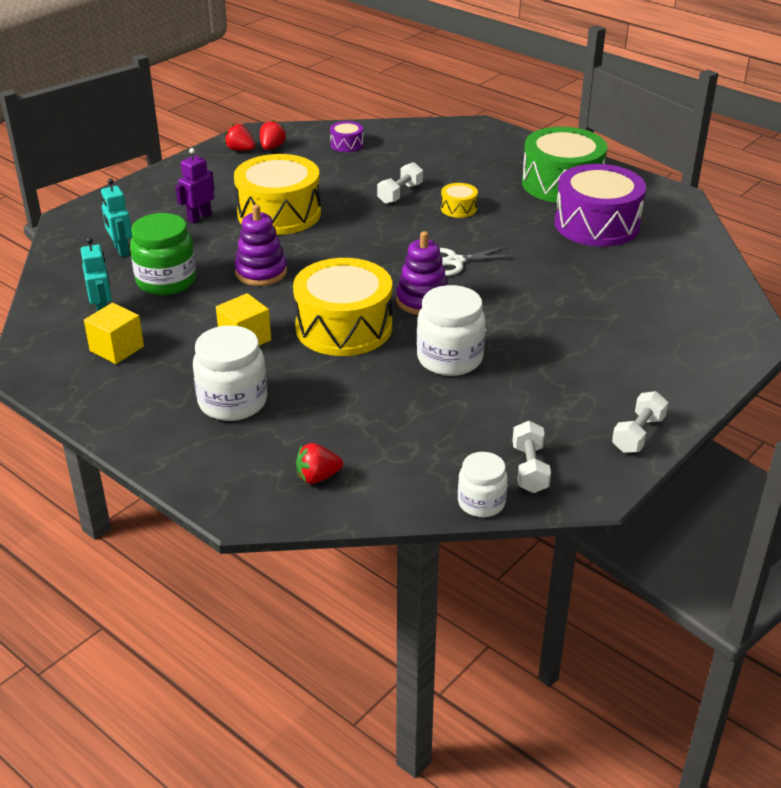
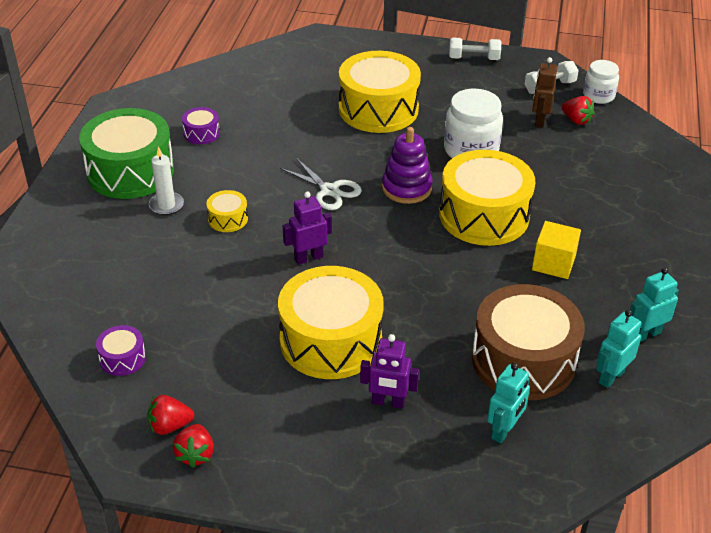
camera: 120 degrees left, 5 degrees up
(117, 349) = (646, 334): yellow cube -> turquoise robot
(166, 281) = (523, 360): green jar -> brown drum
(233, 402) = (630, 233): white jar -> none
(261, 272) = (450, 301): purple stacking toy -> none
(317, 477) = (653, 162): red strawberry -> red strawberry (576, 120)
(376, 229) = (308, 258): none -> purple robot
(400, 194) = (223, 268): white dumbbell -> none
(466, 429) = (539, 120): none -> brown robot
(500, 189) = (166, 205): none -> white candle
(570, 328) = (378, 109): none -> yellow drum
(597, 224) = (201, 133): purple drum -> purple drum, size x0.44

